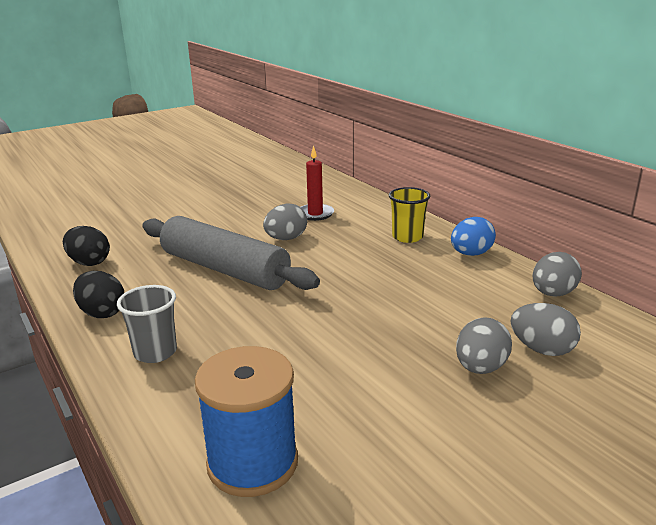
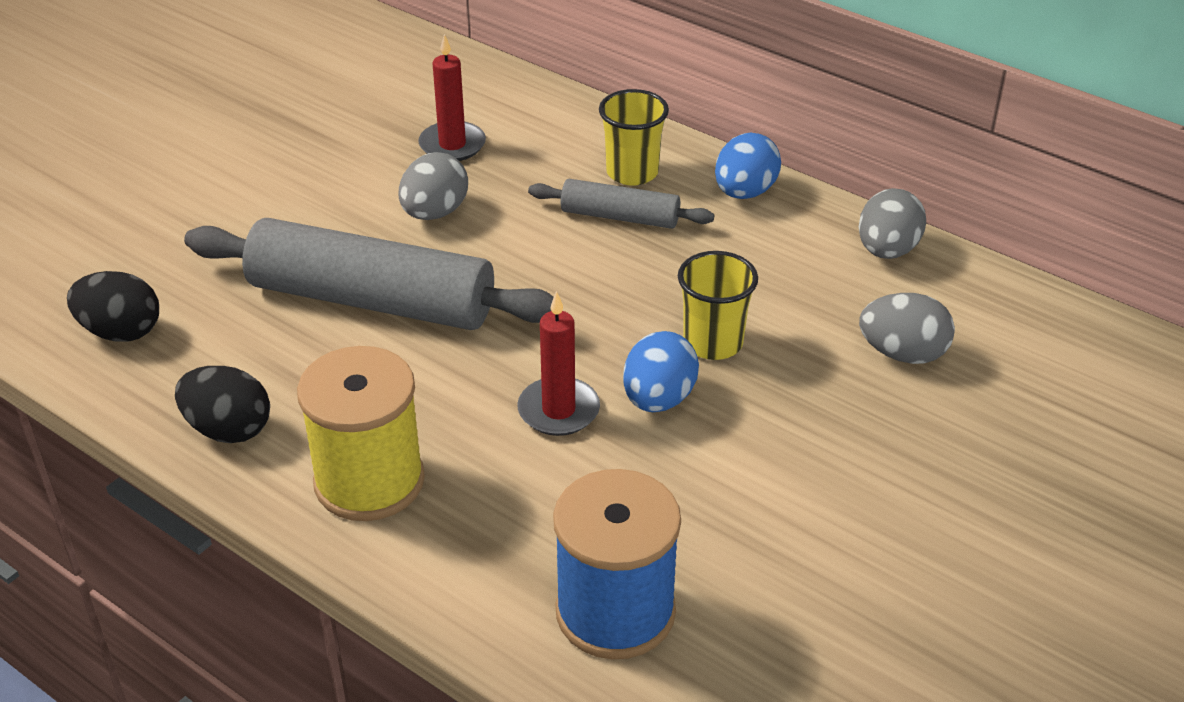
camera: 20 degrees left, 15 degrees up
(155, 352) = (369, 481): grey cup -> yellow spool
(292, 338) = (558, 410): none -> red candle
(359, 344) = (658, 399): none -> blue egg
(388, 254) = (620, 217): none -> grey rolling pin
(411, 321) = (713, 343): none -> yellow cup
(480, 368) = (835, 402): grey egg -> none

